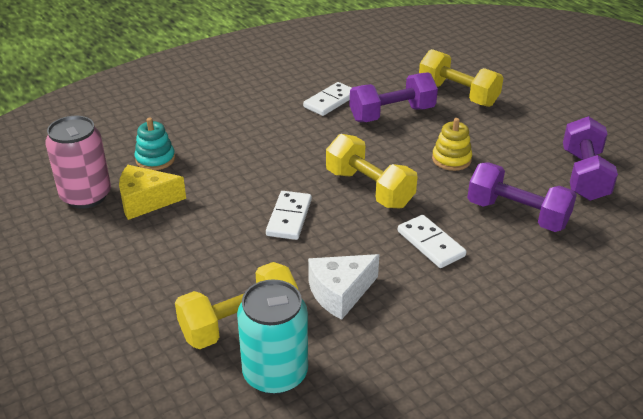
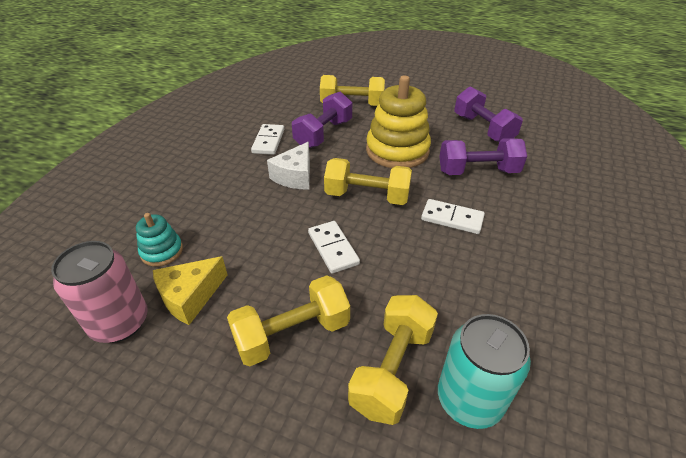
camera: 35 degrees left, 5 degrees up
(192, 262) = (292, 334): none -> yellow dumbbell
(340, 293) = (437, 292): white cheese -> white cheese (295, 176)
(451, 159) = (397, 151): yellow stacking toy -> yellow stacking toy, size x1.99

